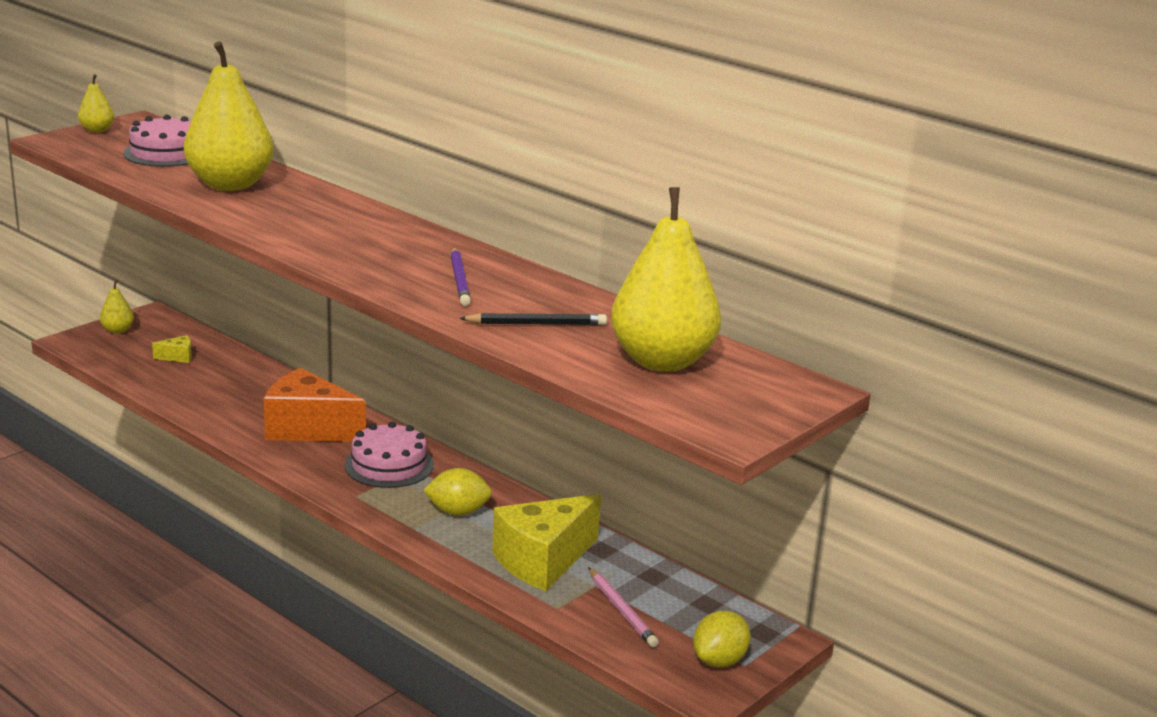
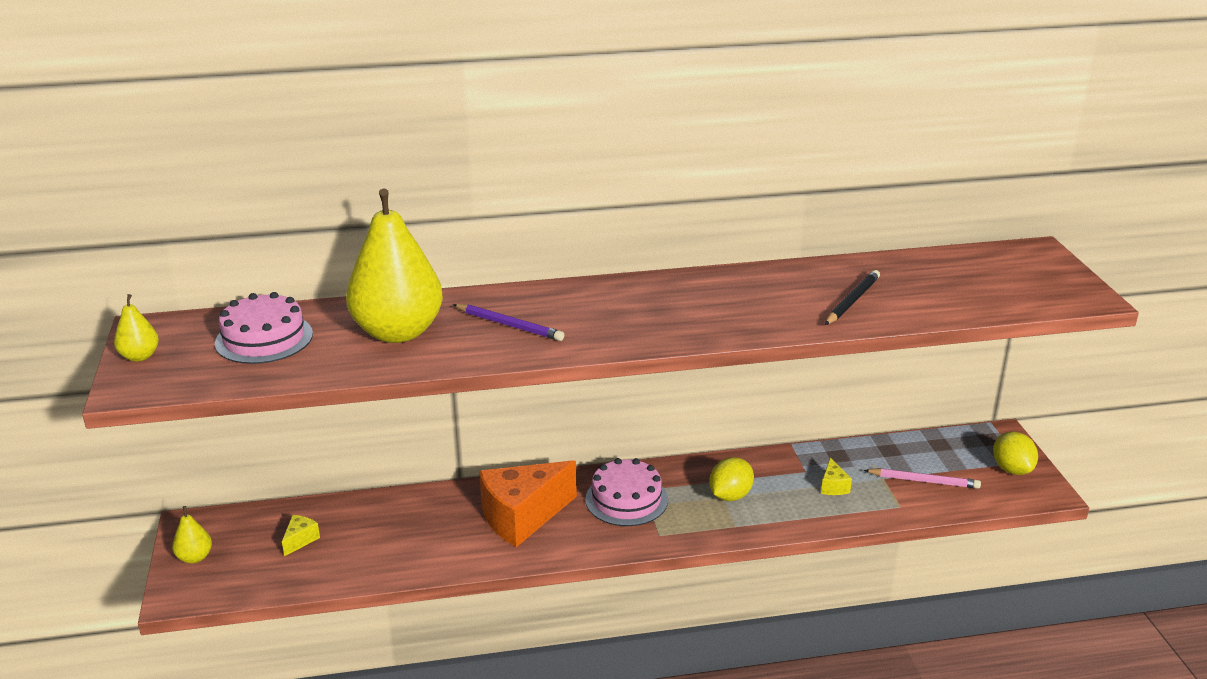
camera: 50 degrees left, 5 degrees up
(460, 280) = (737, 301): purple pencil -> purple pencil (509, 325)
(543, 561) = (833, 486): yellow cheese -> yellow cheese, size x0.41
(662, 361) = (956, 280): yellow pear -> none

